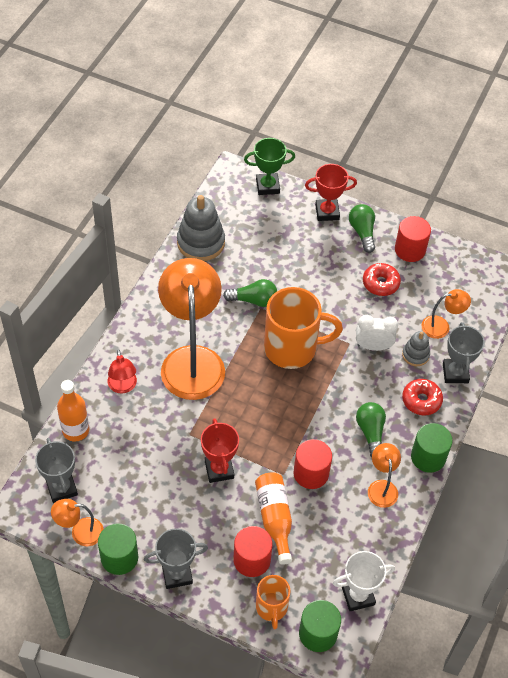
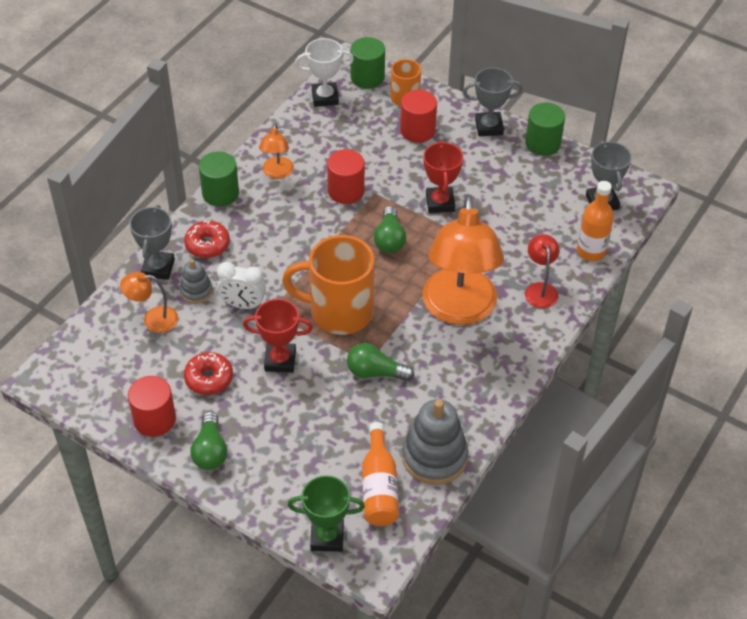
camera: 170 degrees left, 5 degrees down
(80, 532) = (581, 165): orange lamp -> none
(274, 519) = (390, 158): orange bottle -> orange bottle (379, 487)
(327, 212) = (251, 486): red trophy -> red trophy (280, 360)
(370, 432) = (273, 220): green light bulb -> green light bulb (389, 239)

